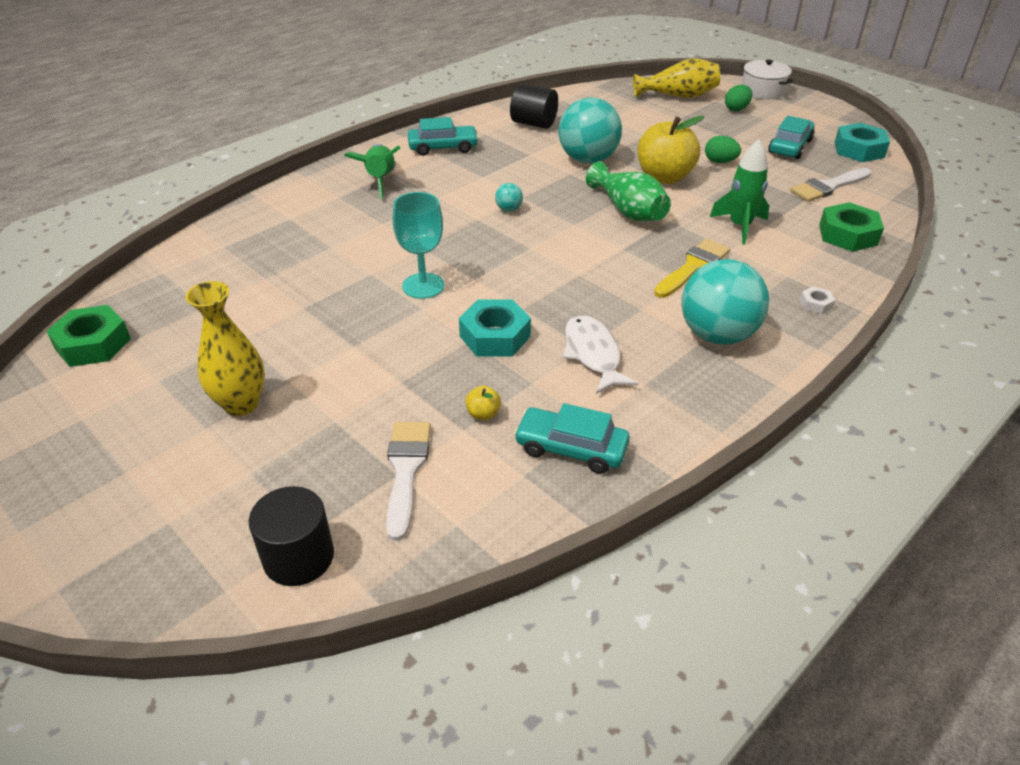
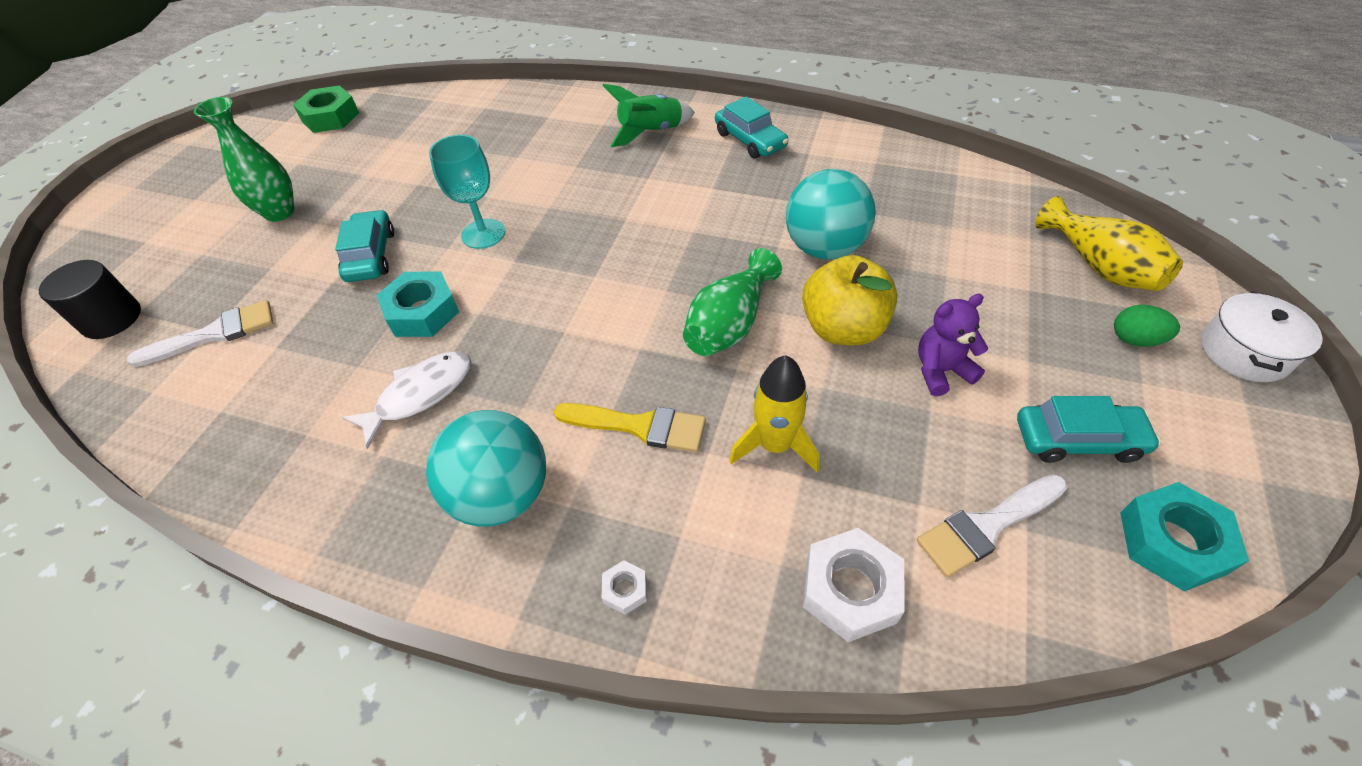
camera: 65 degrees right, 10 degrees up
(241, 404) = (279, 212): yellow vase -> green vase
(483, 414) = (300, 351): yellow apple -> none
(509, 209) = (660, 232): turquoise ball -> none
(533, 124) = (869, 176): black cylinder -> none
(571, 448) = (263, 431): turquoise car -> turquoise car (371, 255)
(720, 162) = (941, 371): green egg -> purple teddy bear
(740, 226) = (774, 445): green rocket -> yellow rocket
(828, 187) = (986, 526): white brush -> white brush turned 60 degrees counterclockwise
(848, 235) = (850, 590): green nut -> white nut

